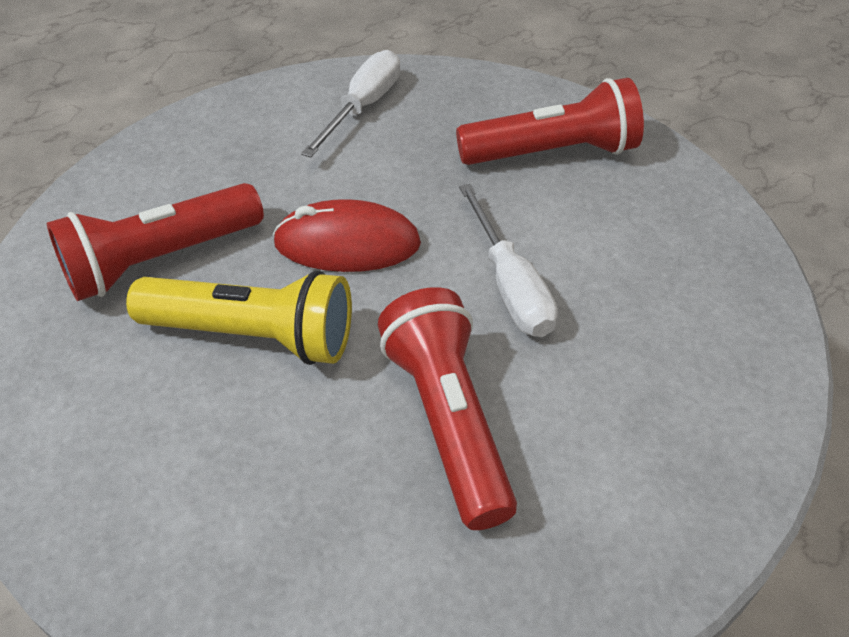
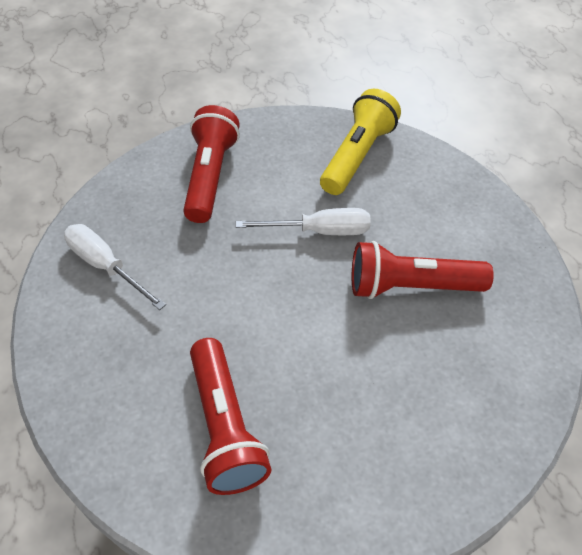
camera: 75 degrees left, 5 degrees up
(254, 335) = (319, 374): yellow flashlight -> yellow flashlight (357, 155)
(347, 243) = (252, 305): red mouse -> none

